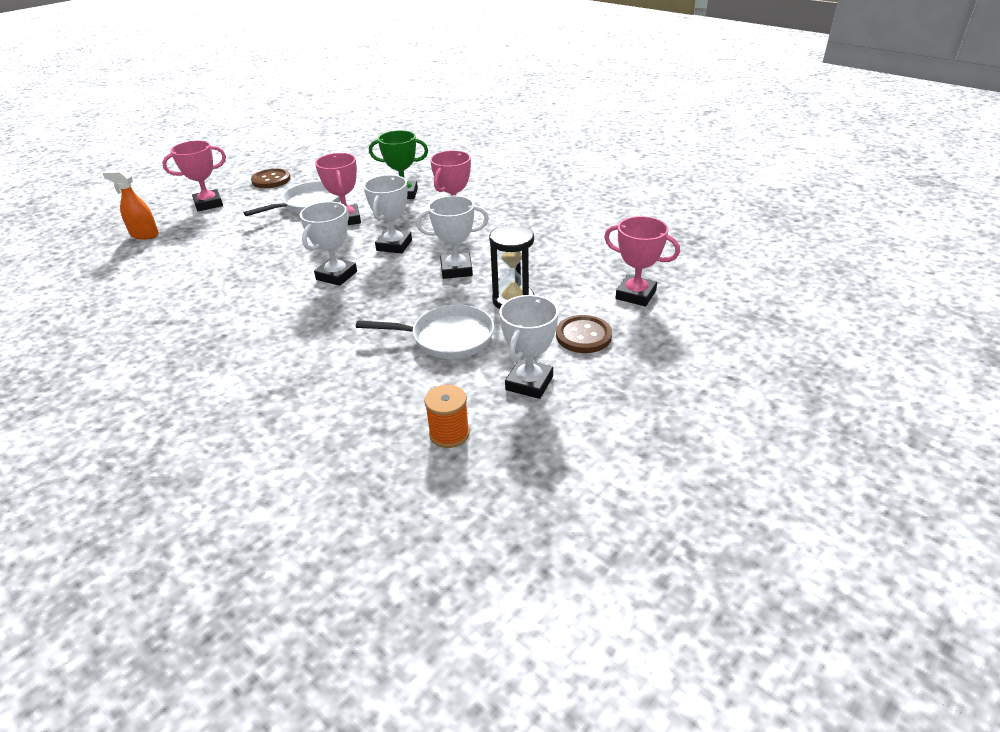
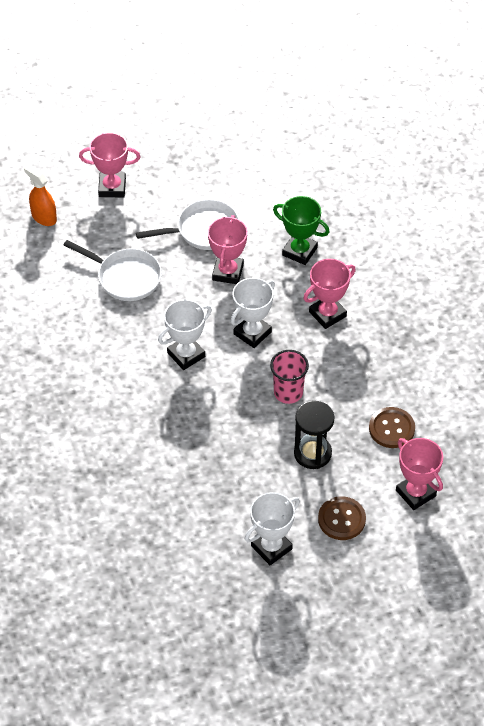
camera: 25 degrees right, 15 degrees up
(271, 180) = (183, 167): brown button -> brown button (391, 429)
(447, 338) = (237, 473): white pan -> white pan (125, 277)
(449, 434) = (192, 567): orange spool -> none
(456, 270) = (288, 392): white trophy -> pink cup

